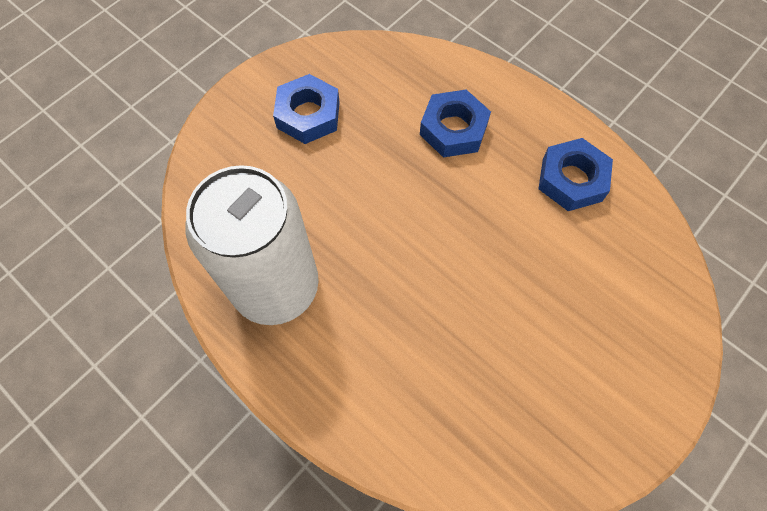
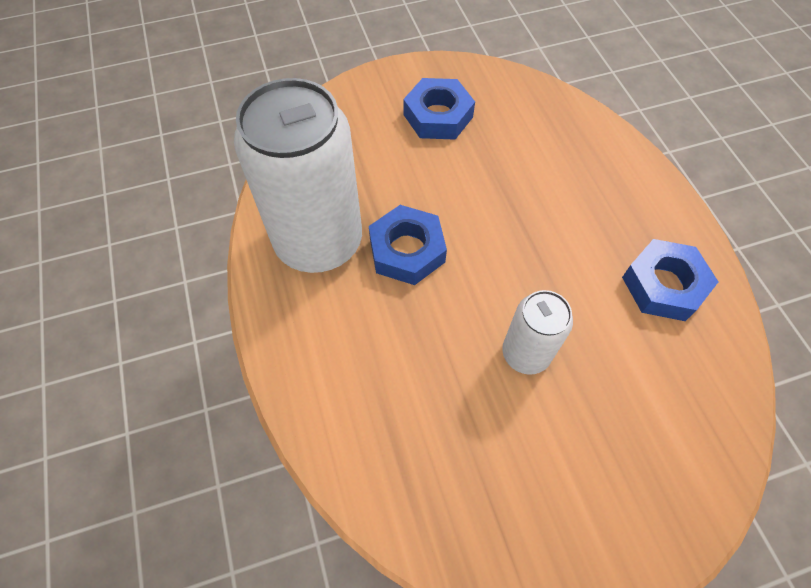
camera: 30 degrees right, 5 degrees down
(453, 129) = (567, 185): blue nut -> blue nut (407, 250)
(503, 292) = (526, 353): none -> white can

